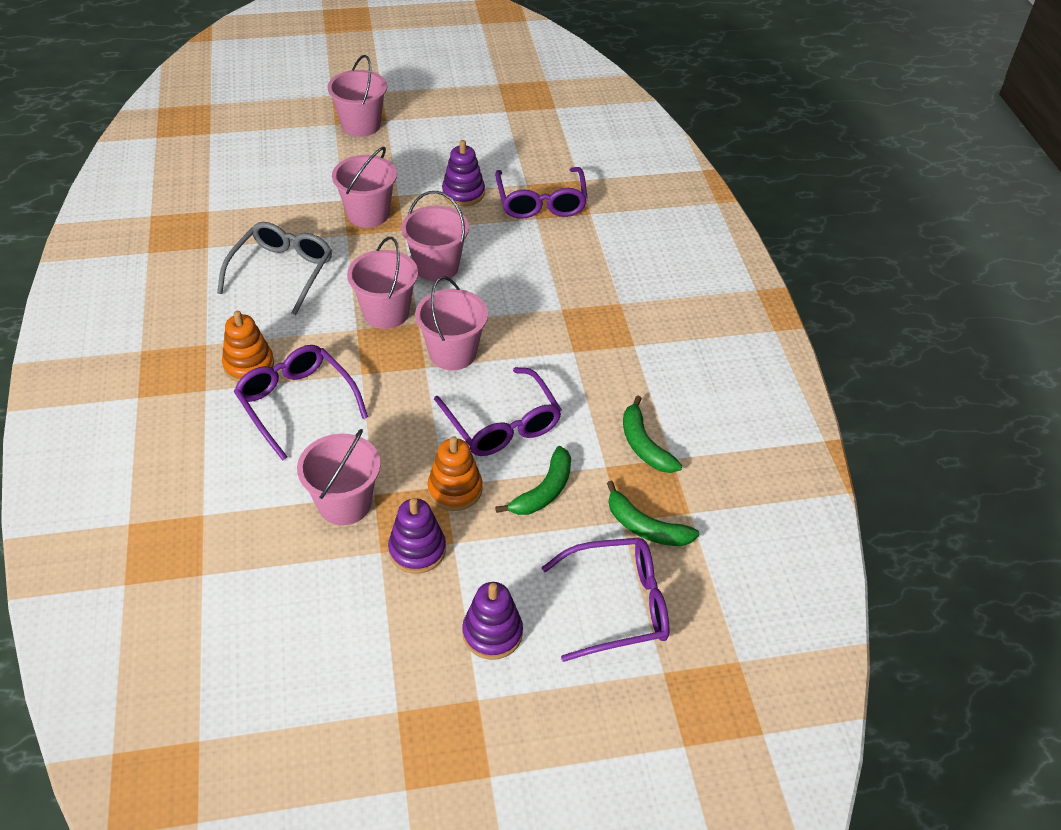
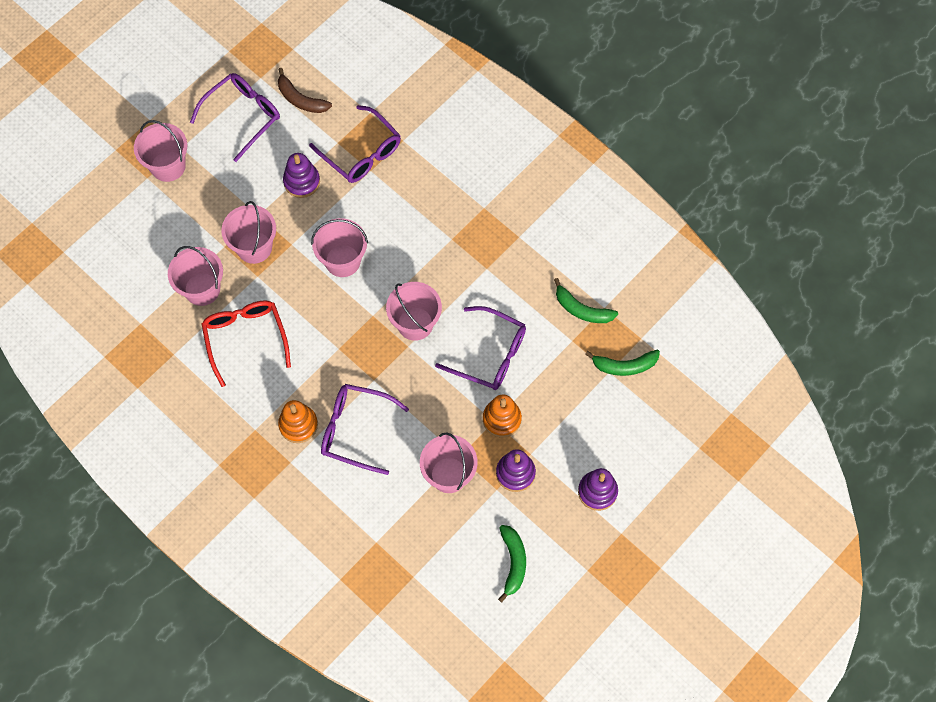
camera: 35 degrees left, 20 degrees up
(282, 272) = (245, 338): grey glasses -> red glasses
(386, 313) = (345, 322): pink bucket -> pink bucket (202, 289)
(525, 141) = (301, 99): none -> brown banana
(544, 491) = (551, 383): green banana -> green banana (513, 562)
(618, 605) = (647, 426): purple glasses -> purple glasses (242, 116)

